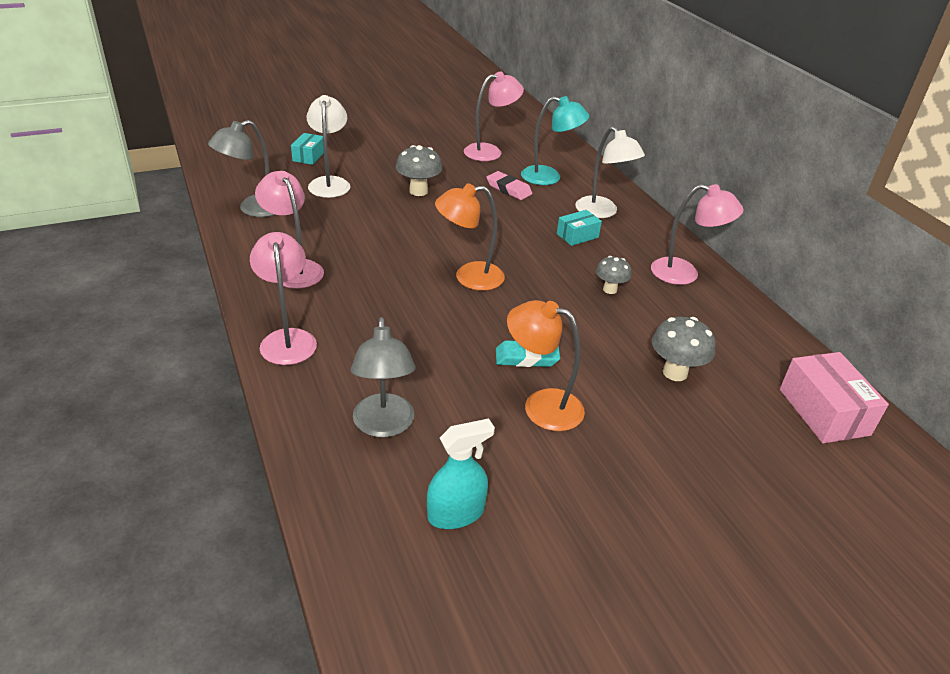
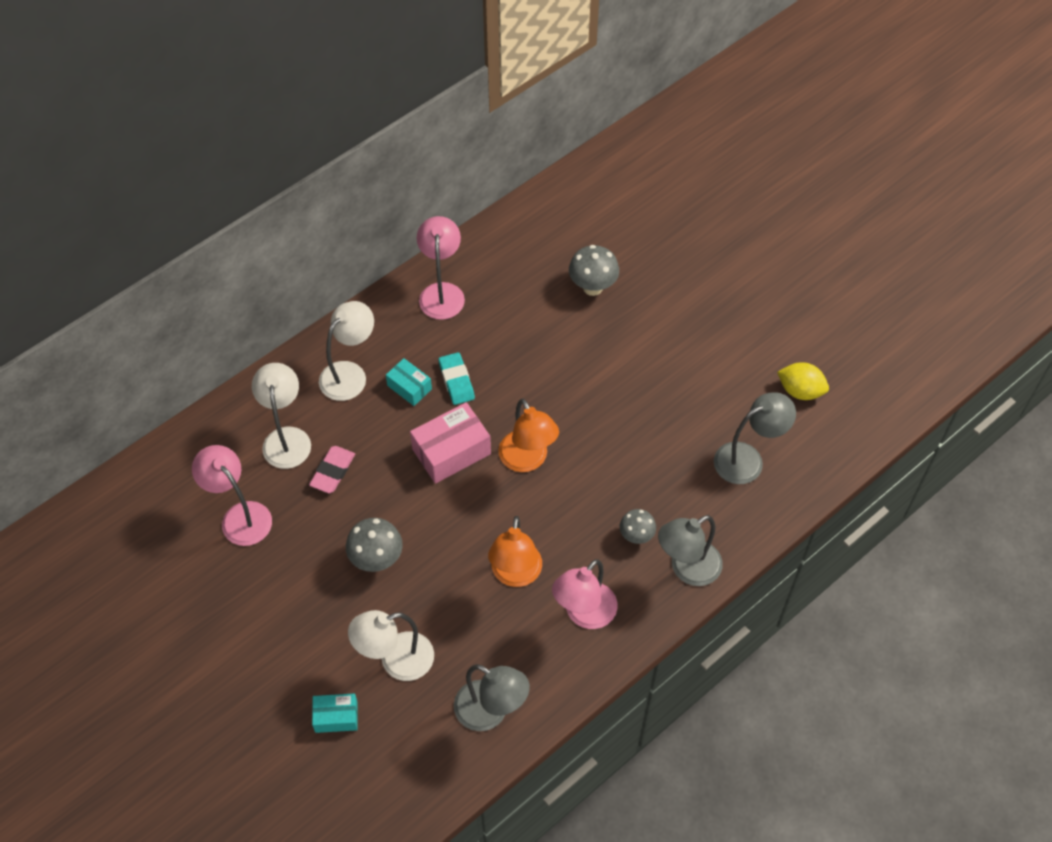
camera: 105 degrees left, 20 degrees up
(287, 339) = (687, 569): pink lamp -> grey lamp
(456, 513) = (800, 391): turquoise spray bottle -> yellow lemon
(526, 358) = (623, 387): turquoise eraser -> turquoise eraser (456, 381)
(541, 405) = (674, 366): orange lamp -> orange lamp (515, 575)
(549, 177) = (286, 438): turquoise lamp -> white lamp
(610, 289) = (495, 346): grey mushroom -> grey mushroom (636, 536)
(823, 412) = (593, 196): pink box -> pink box (451, 451)

